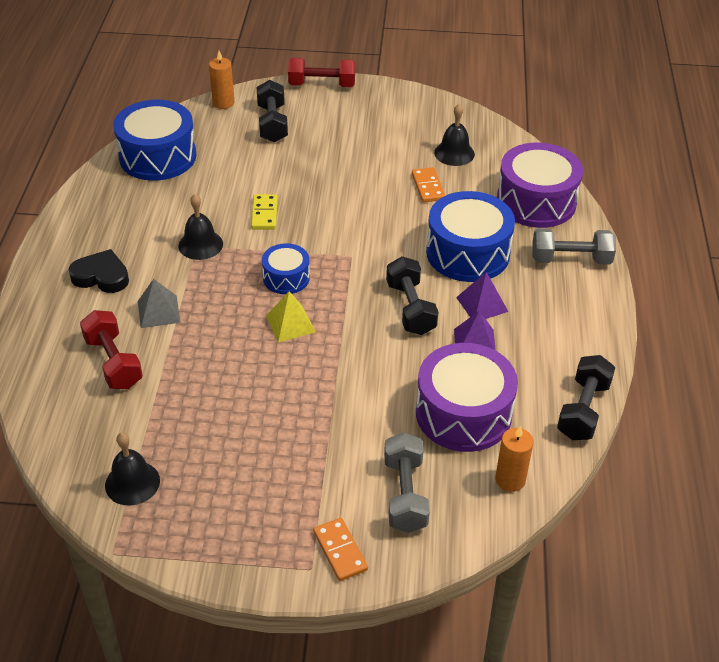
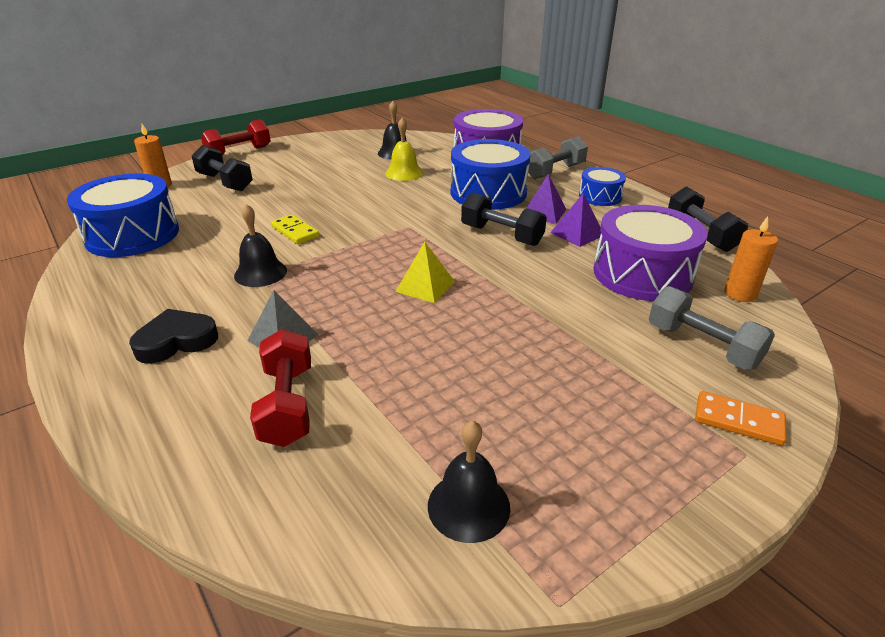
camera: 40 degrees left, 10 degrees down
(113, 362) = (287, 405): red dumbbell -> red dumbbell turned 60 degrees clockwise
(286, 278) = (375, 260): blue drum -> blue drum (600, 197)
(428, 187) = (404, 173): orange domino -> yellow bell

